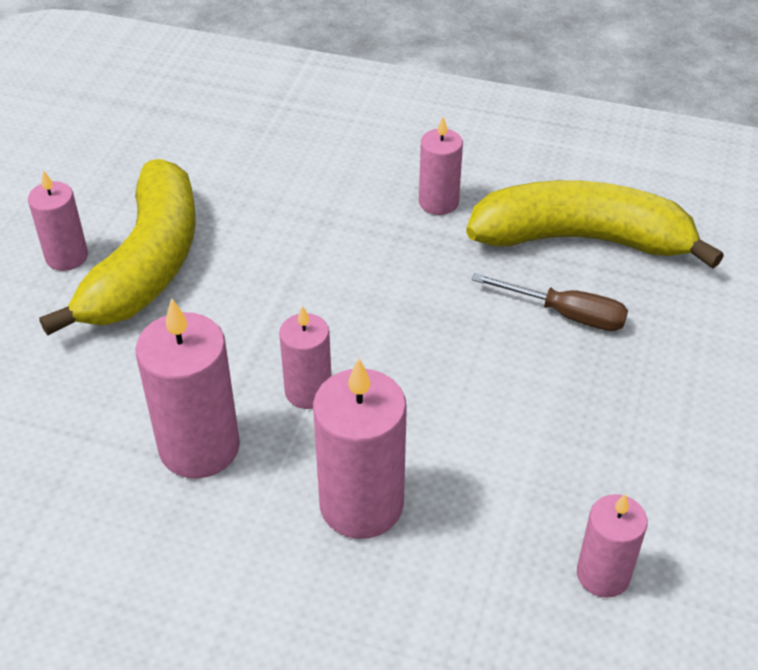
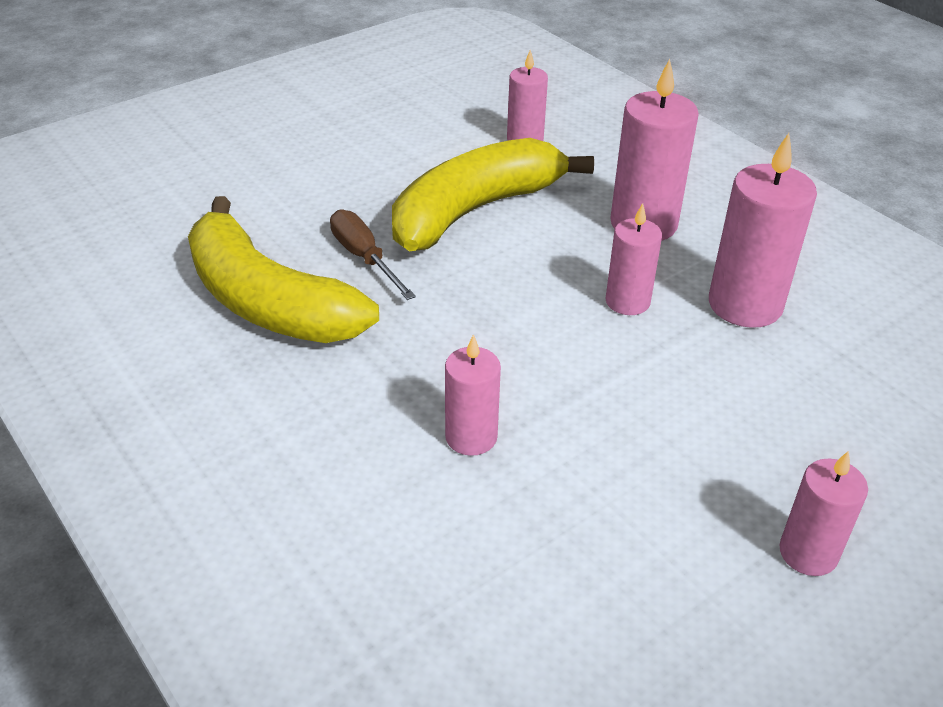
camera: 145 degrees left, 5 degrees down
(147, 264) = (713, 492): yellow banana -> yellow banana (474, 211)
(438, 202) = (344, 401): pink candle -> pink candle (471, 437)

